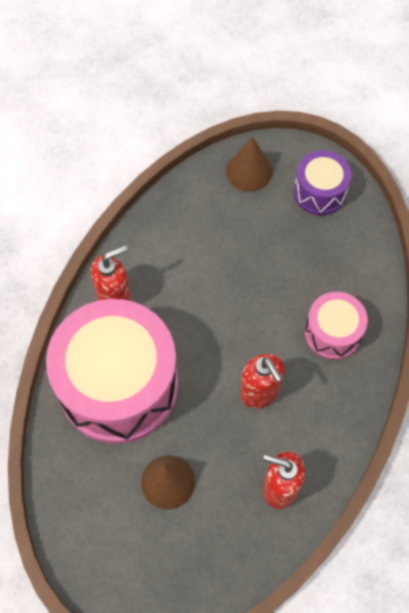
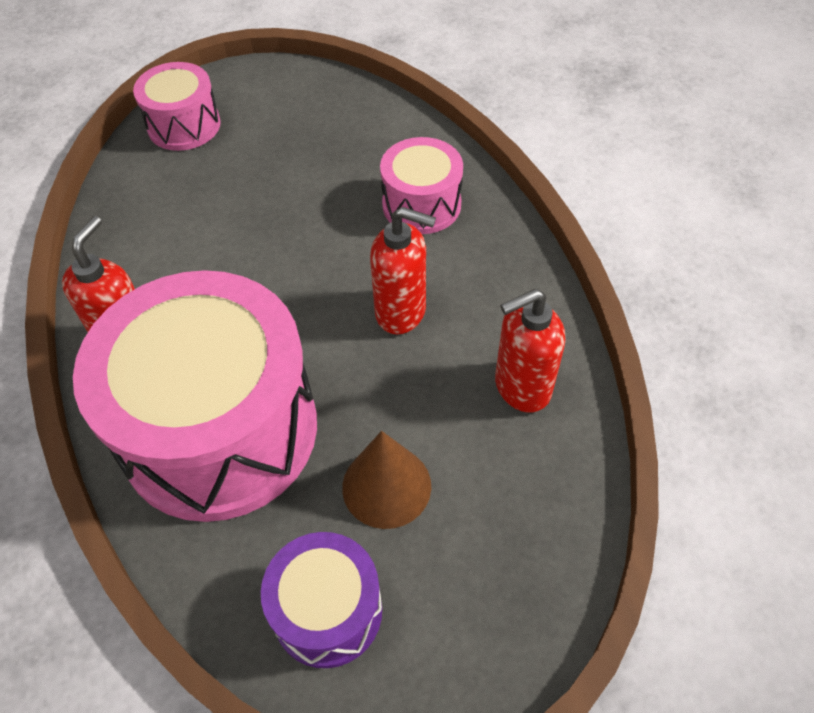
camera: 40 degrees left, 10 degrees down
(249, 171) = (184, 125): brown cone -> pink drum
(319, 192) = (281, 99): purple drum -> purple drum (327, 611)

